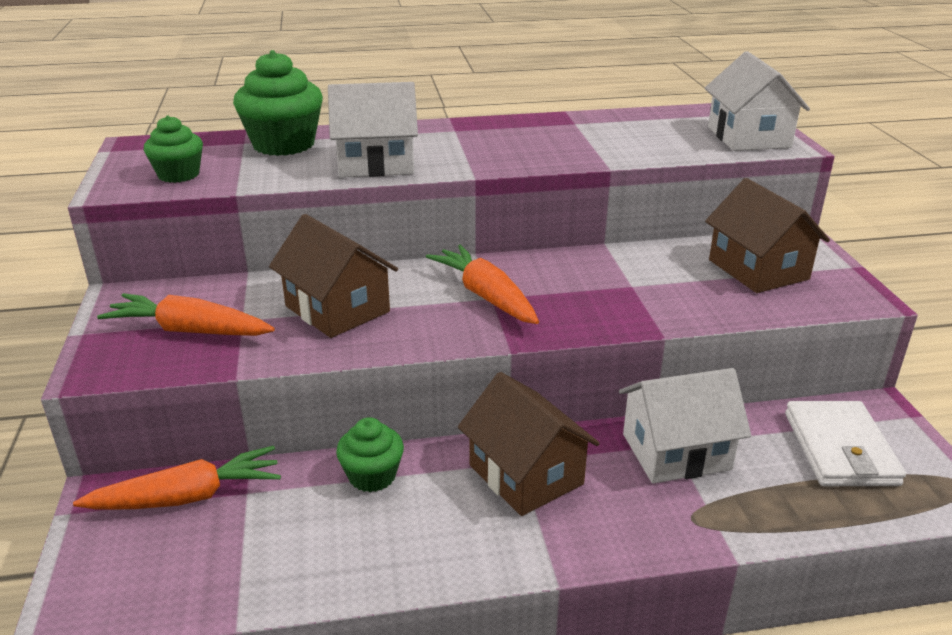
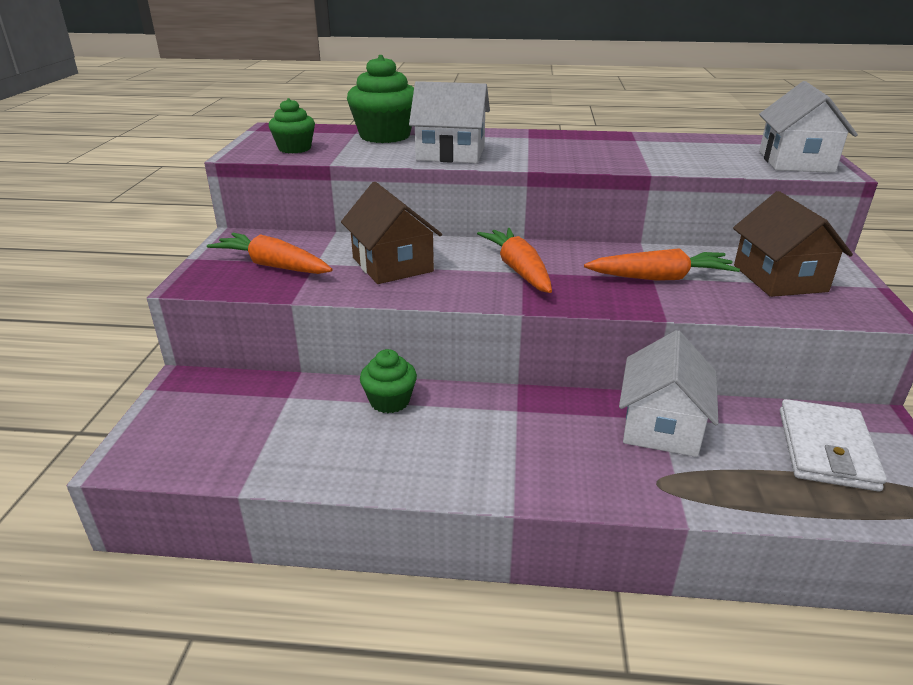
camera: 15 degrees right, 0 degrees up
(188, 497) = (243, 392): orange carrot -> orange carrot (660, 278)
(525, 475) = (518, 421): brown house -> none
(676, 452) = (661, 425): white house -> white house turned 75 degrees counterclockwise

